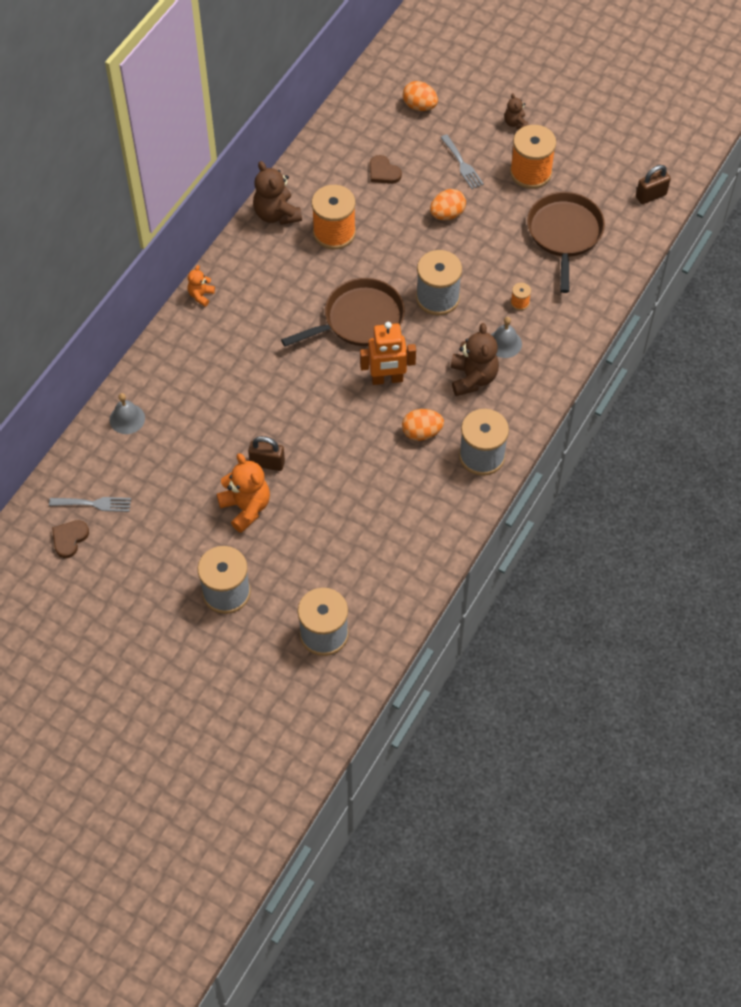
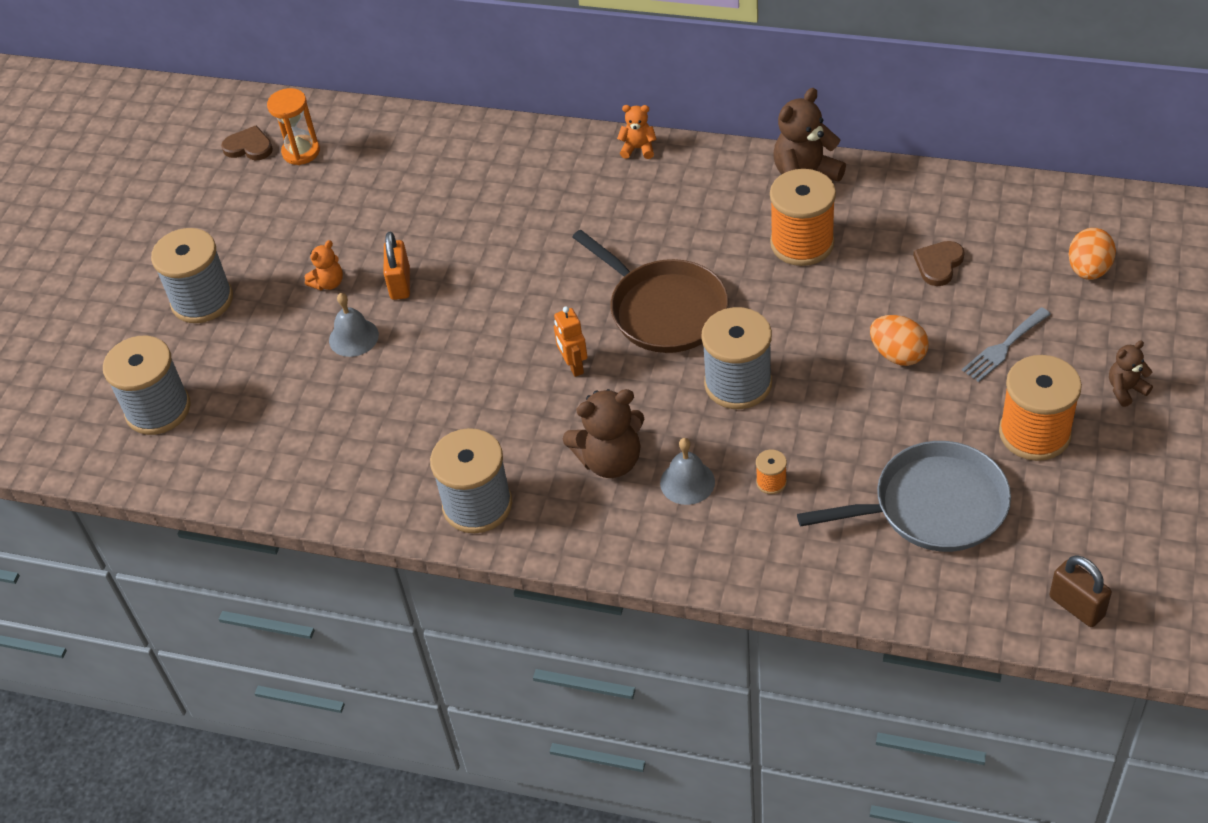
camera: 80 degrees right, 10 degrees down
(94, 504) = (301, 152): grey fork -> orange hourglass
(127, 419) = (428, 142): grey bell -> grey bell (353, 337)
(246, 507) = (328, 283): orange teddy bear -> orange teddy bear, size x0.54
(267, 463) = (400, 284): brown padlock -> orange padlock
(387, 379) = (573, 366): orange robot -> orange robot, size x0.61
(422, 432) = (496, 427): orange egg -> none
(564, 234) = (933, 506): brown pan -> grey pan

